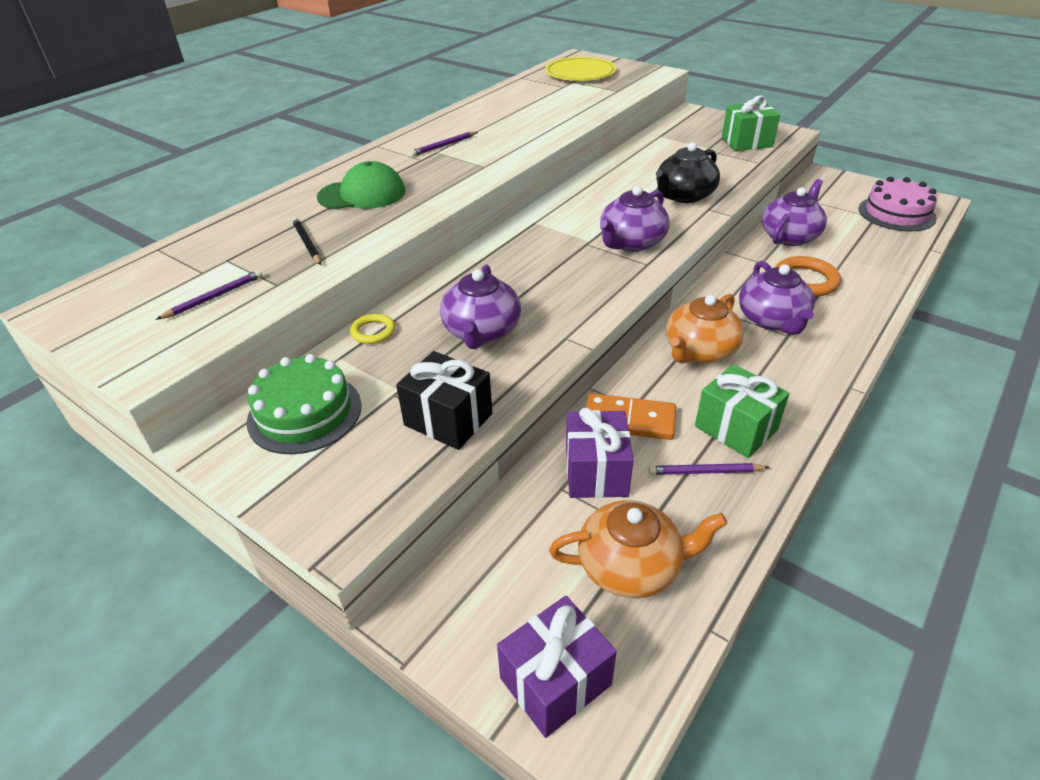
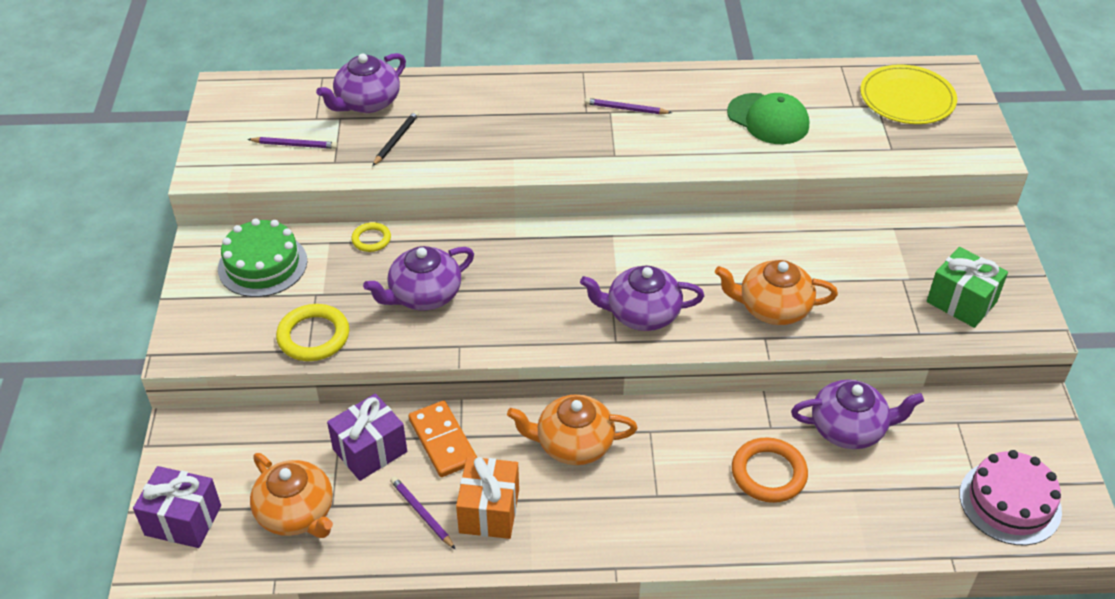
camera: 50 degrees right, 5 degrees up
(362, 194) = (493, 119): green cap -> green cap (768, 119)
(448, 419) = (313, 336): black gift -> yellow ring
(684, 196) = (772, 308): black teapot -> orange teapot
(735, 428) = (489, 511): green gift -> orange gift
(772, 320) = (671, 474): purple teapot -> purple teapot (367, 102)

